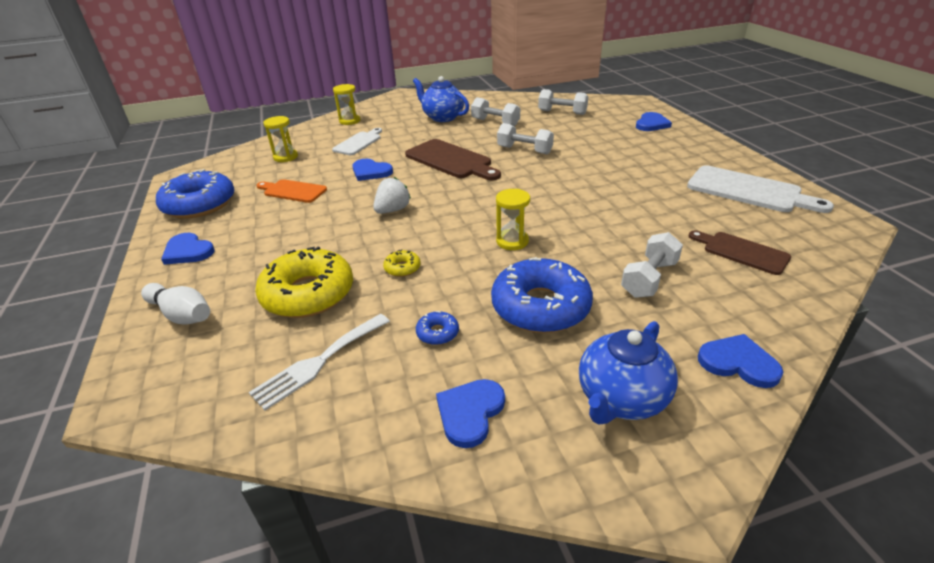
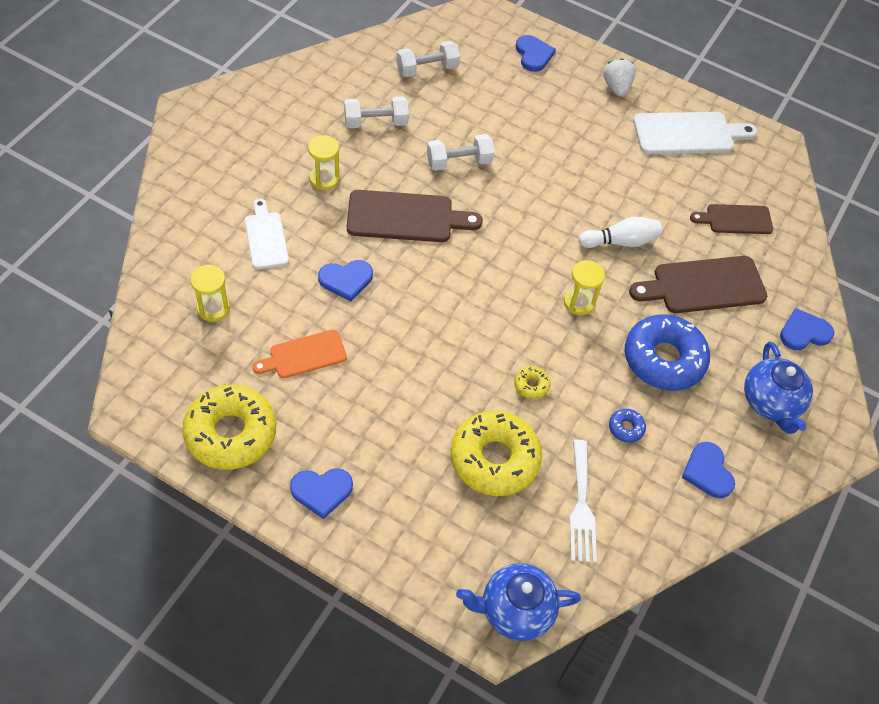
camera: 50 degrees left, 20 degrees up
(181, 314) = (425, 547): white bowling pin -> white bowling pin (620, 242)
(199, 204) = (231, 433): blue donut -> yellow donut
(350, 121) = (196, 200): yellow hourglass -> yellow hourglass (324, 179)
(392, 210) = (439, 323): white strawberry -> white strawberry (616, 87)
(442, 117) = (304, 139): blue teapot -> blue teapot (514, 610)
(649, 279) = (703, 286): white dumbbell -> brown cutting board

